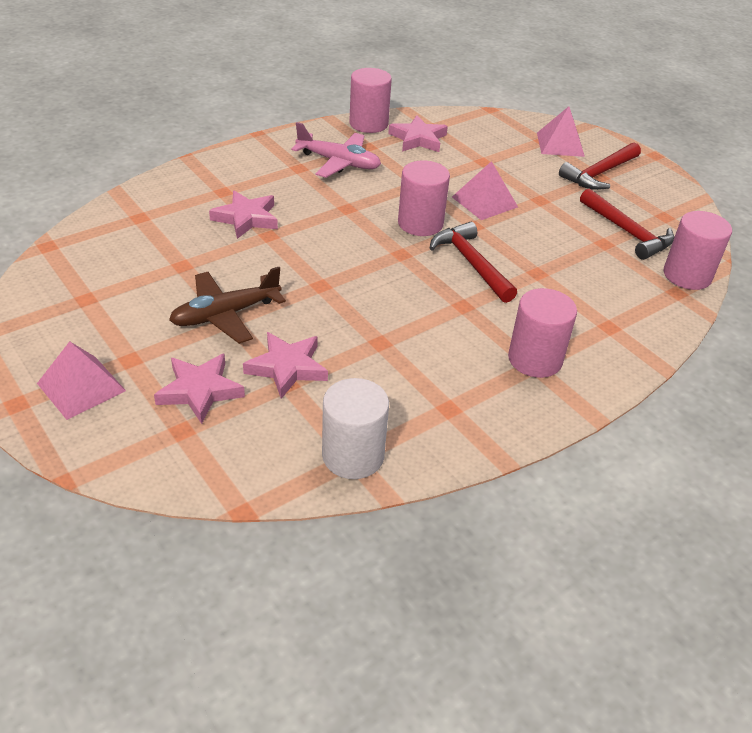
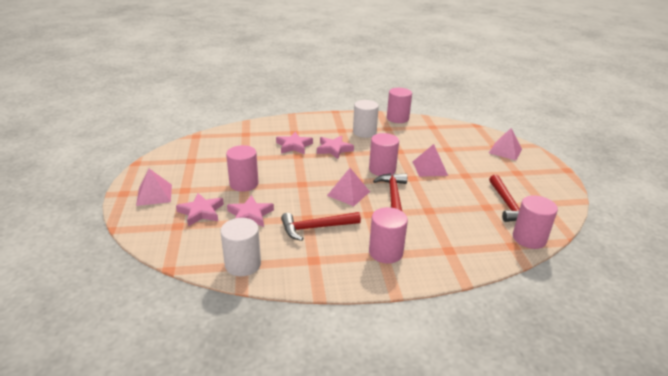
camera: 30 degrees right, 10 degrees down
(225, 315) = (244, 184): brown plane -> pink cylinder
(339, 162) = (364, 132): pink plane -> white cylinder
(405, 280) = (348, 193): none -> pink pyramid
(418, 139) = (419, 131): pink star -> pink star (334, 149)
(599, 174) = (517, 171): red hammer -> red hammer (315, 228)

